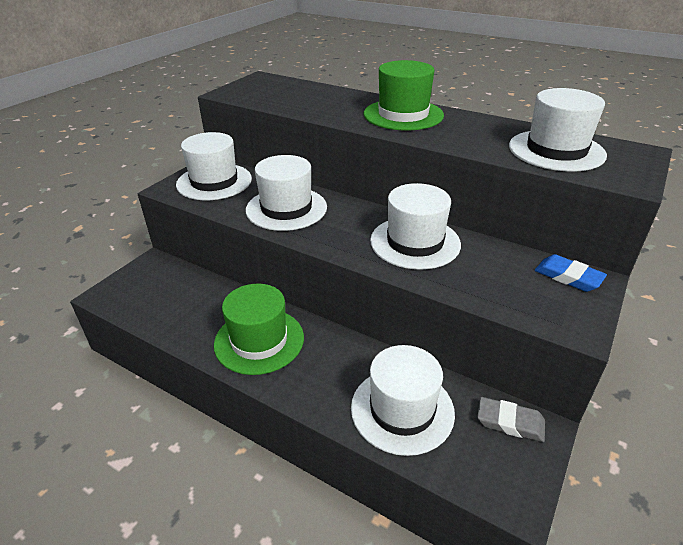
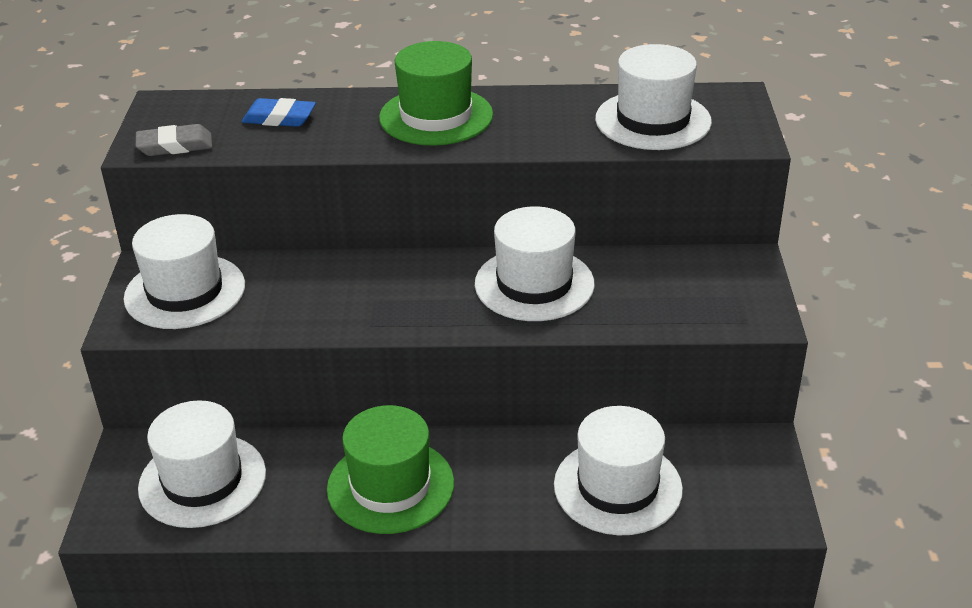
camera: 30 degrees left, 0 degrees up
(286, 208) = (333, 296): white hat -> white hat (202, 480)
(510, 422) = (731, 450): grey eraser -> grey eraser (175, 145)
(568, 277) = (722, 266): blue eraser -> blue eraser (279, 118)

